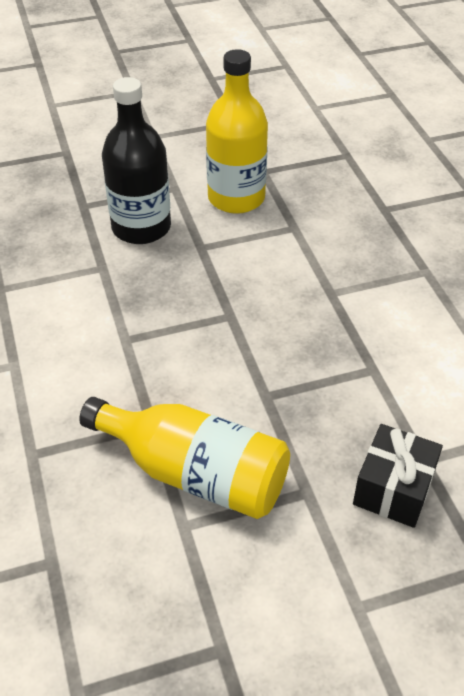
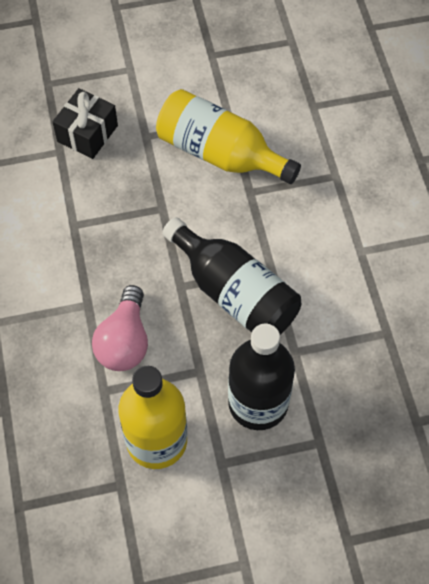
camera: 175 degrees left, 15 degrees up
(168, 313) = (234, 293): none -> black bottle
(283, 264) = (124, 341): none -> pink light bulb

